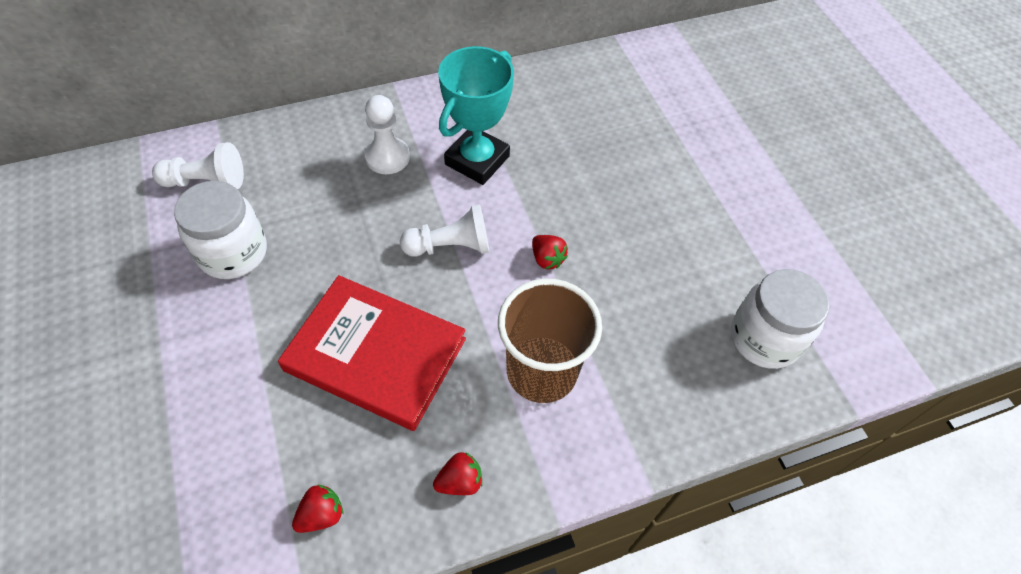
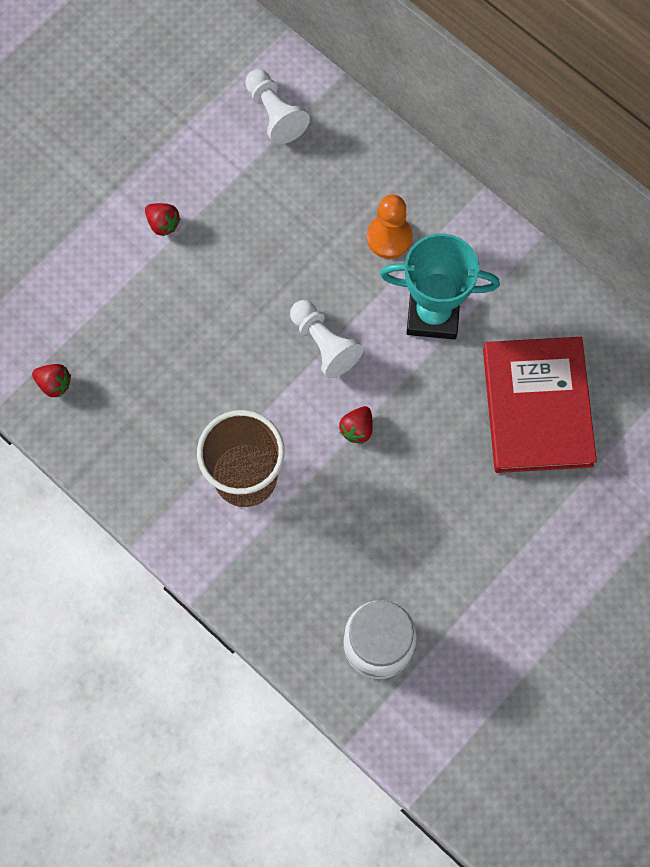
camera: 65 degrees right, 15 degrees up
(233, 253) = (220, 184): white jar -> none
(375, 355) = (191, 346): red book -> red book (537, 407)
(387, 157) = (389, 237): white pawn -> orange pawn
(460, 481) = (125, 463): red strawberry -> red strawberry (163, 224)

